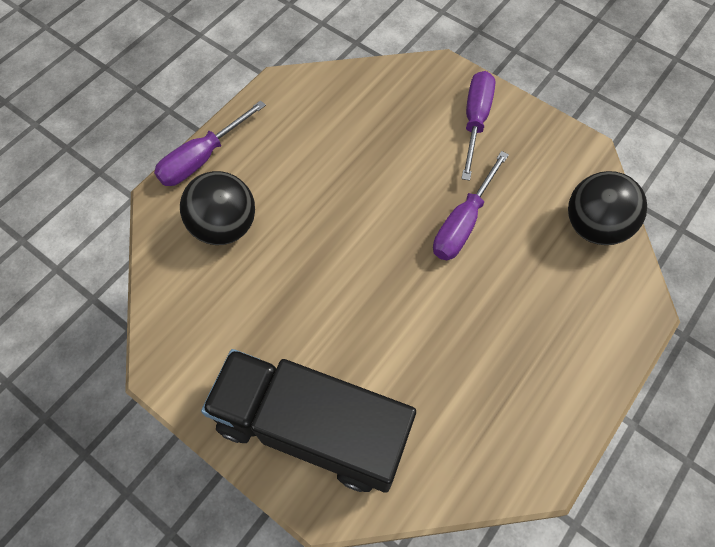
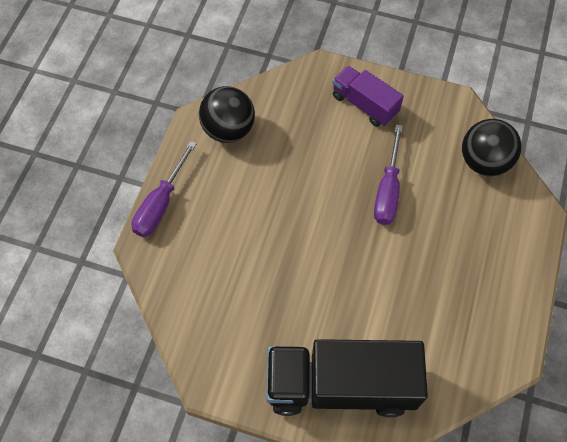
camera: 20 degrees left, 0 degrees up
(224, 226) = (205, 254): black ball -> black ball (228, 129)
(475, 121) = (364, 104): purple screwdriver -> purple truck

